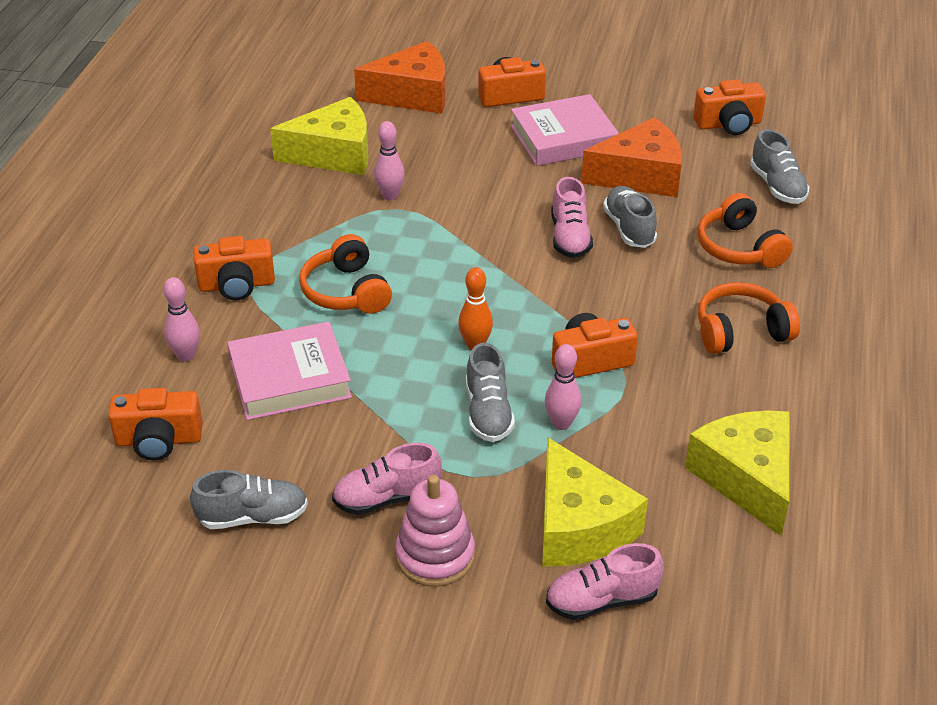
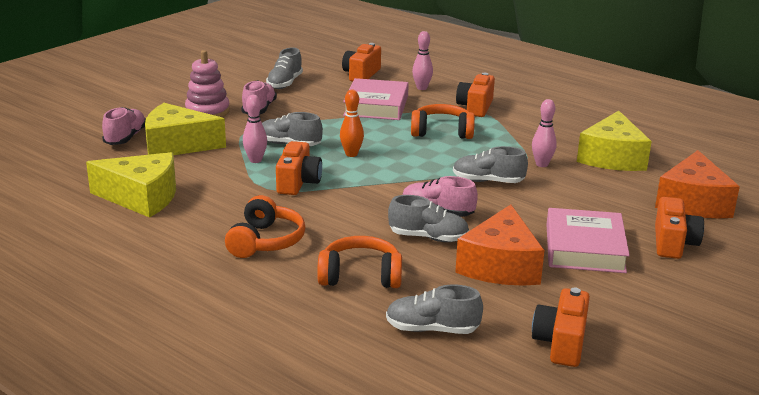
camera: 115 degrees right, 15 degrees down
(466, 222) = (487, 181): none -> grey shoe

